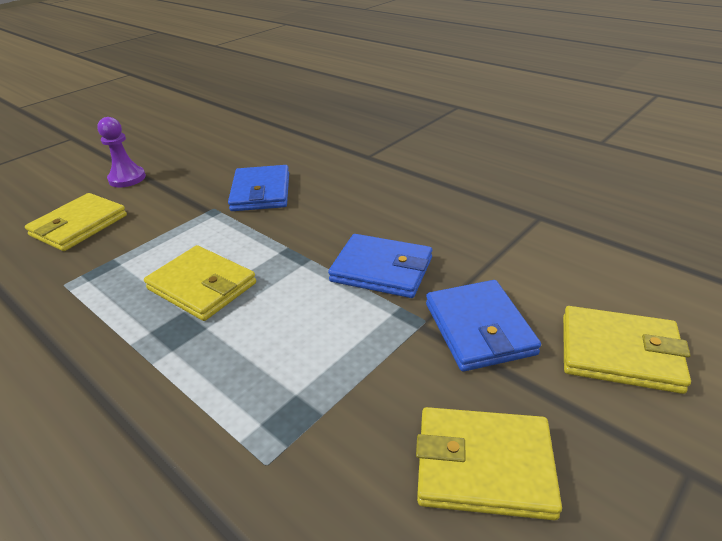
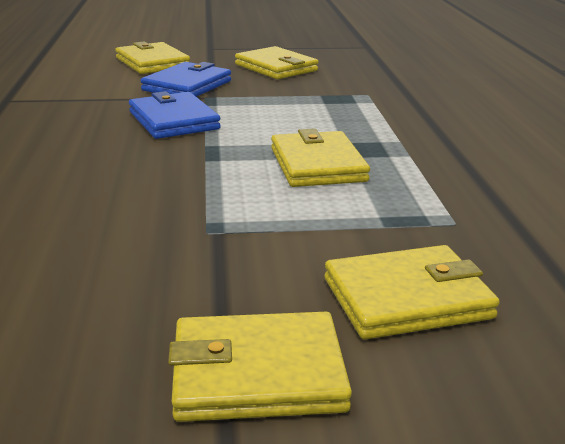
camera: 140 degrees left, 10 degrees down
(127, 178) = (258, 373): purple pawn -> yellow wallet
(261, 192) = (124, 223): blue wallet -> none

